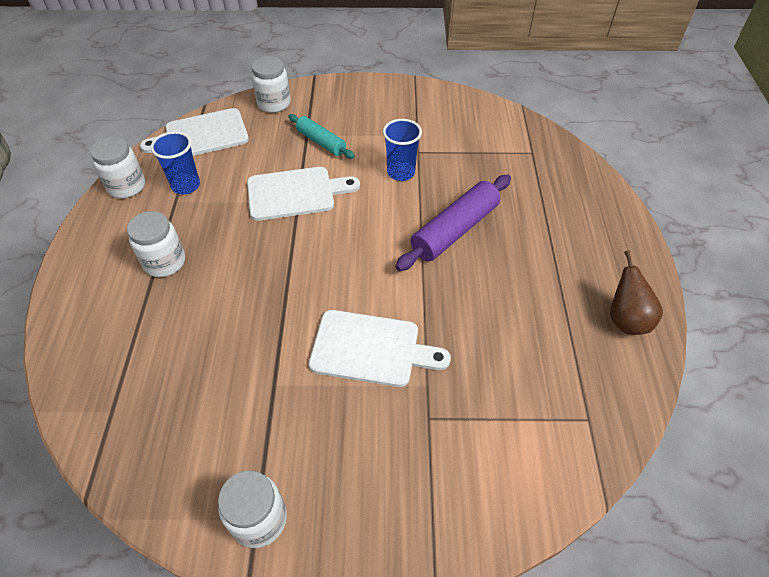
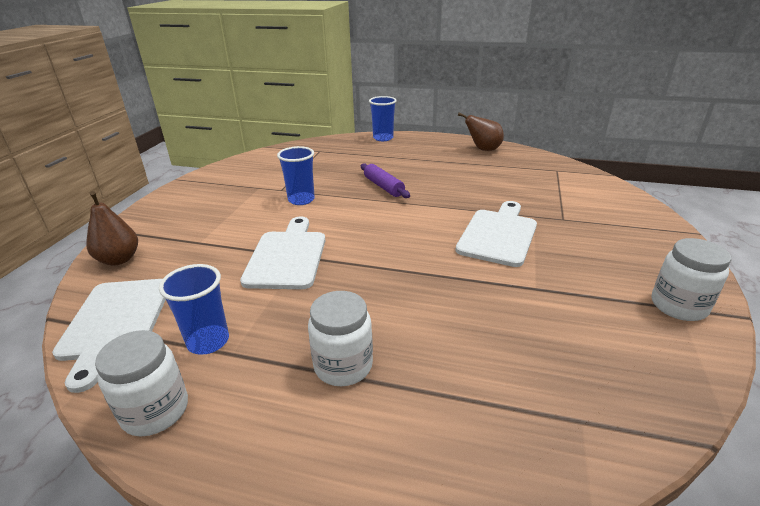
camera: 75 degrees left, 20 degrees down
(274, 103) = (119, 259): white jar -> brown pear
(321, 142) = (221, 235): turquoise rolling pin -> none
(455, 230) = (384, 187): purple rolling pin -> purple rolling pin, size x0.62
(607, 201) = (383, 138): none -> blue cup

